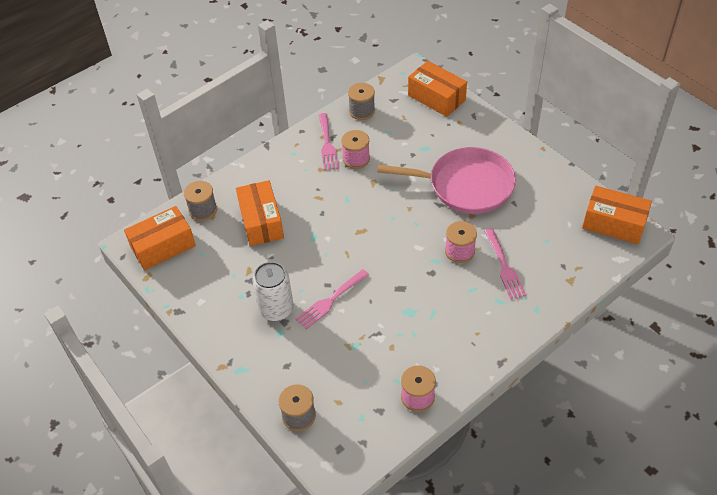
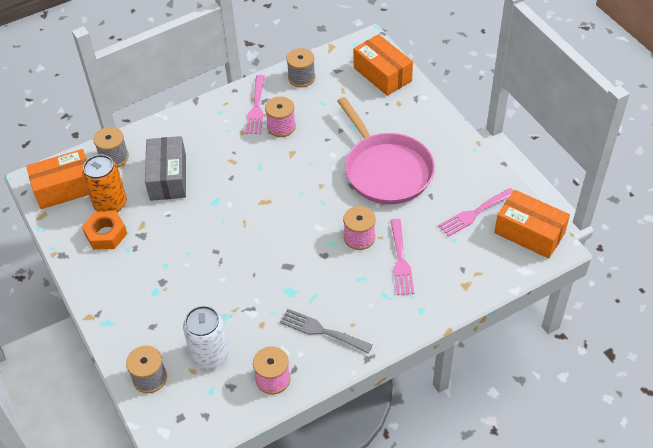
camera: 10 degrees right, 0 degrees up
(212, 255) = (110, 204): none -> orange can
(216, 284) = (106, 234): none -> orange nut
(261, 222) = (168, 177): orange box -> grey box
(276, 309) = (158, 268): white can -> white can (210, 355)
(330, 301) = (213, 268): pink fork -> pink fork (474, 213)
(450, 344) = (321, 331): none -> grey fork
(466, 185) = (386, 170): pink pan -> pink pan turned 45 degrees clockwise

